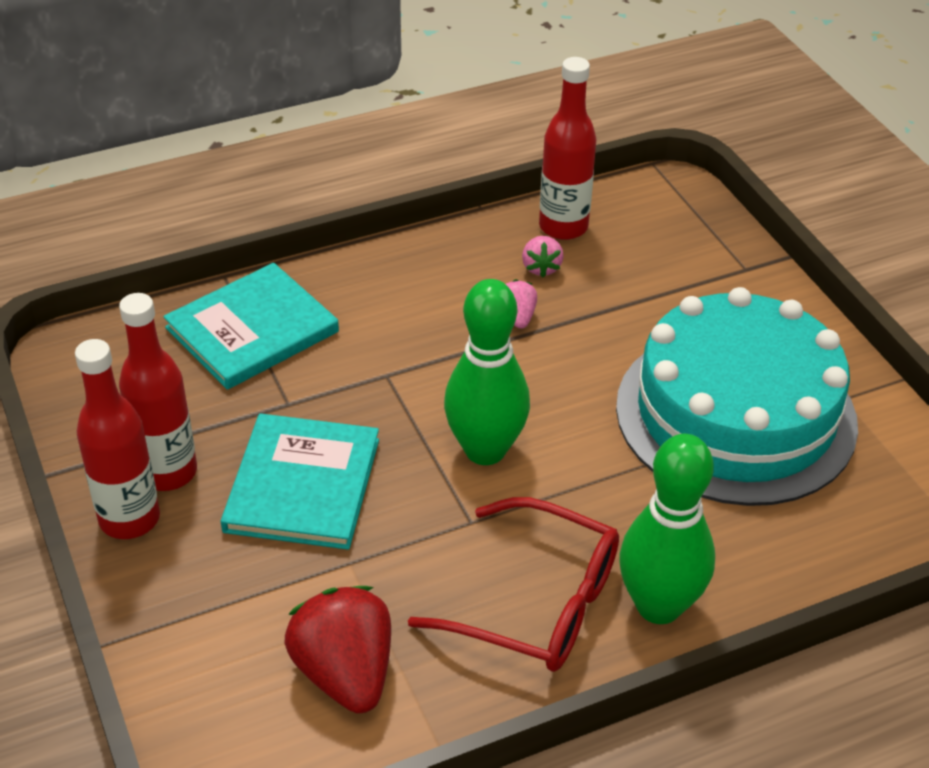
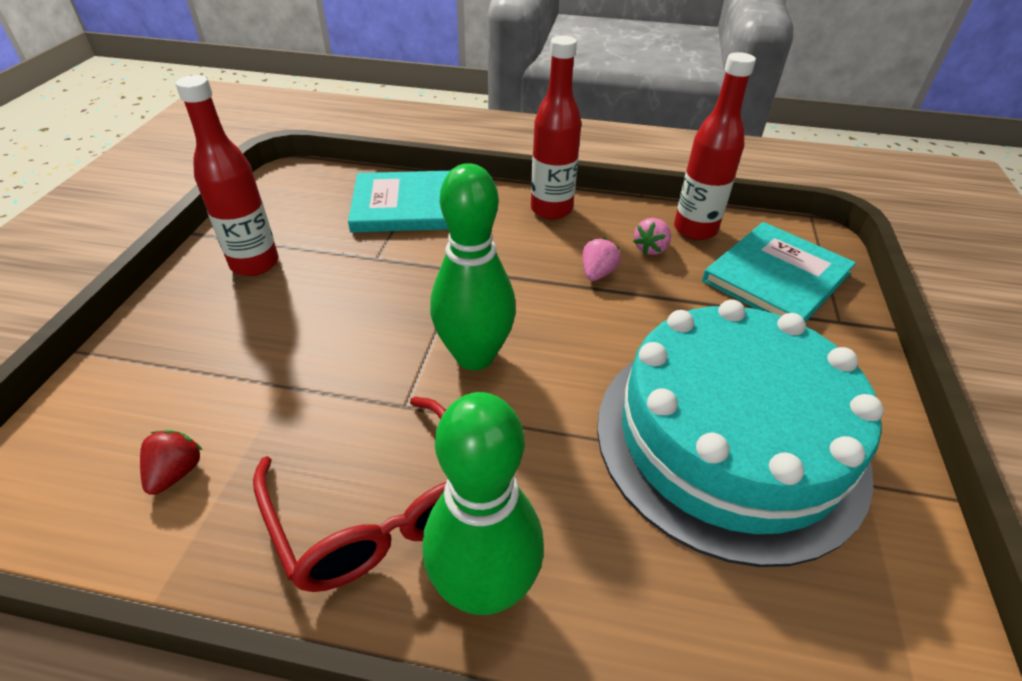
camera: 35 degrees right, 0 degrees up
(129, 519) = (198, 280): red bottle -> red bottle (551, 210)
(303, 485) = (321, 314): turquoise book -> turquoise book (776, 277)
(345, 673) = (176, 473): red strawberry -> red strawberry, size x0.50

